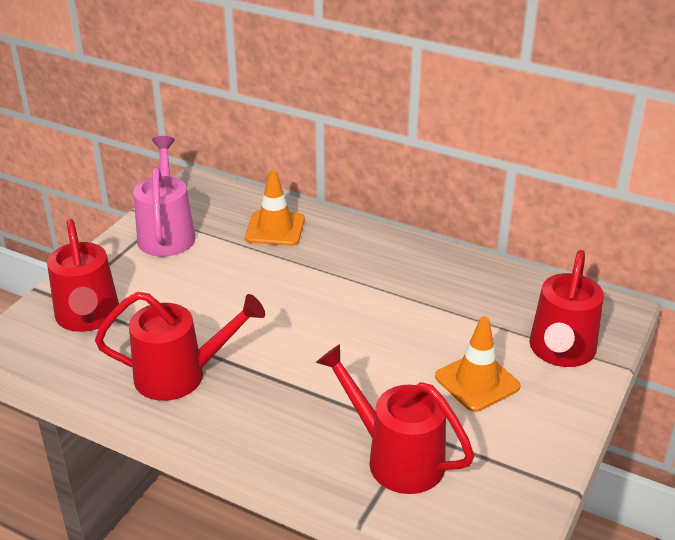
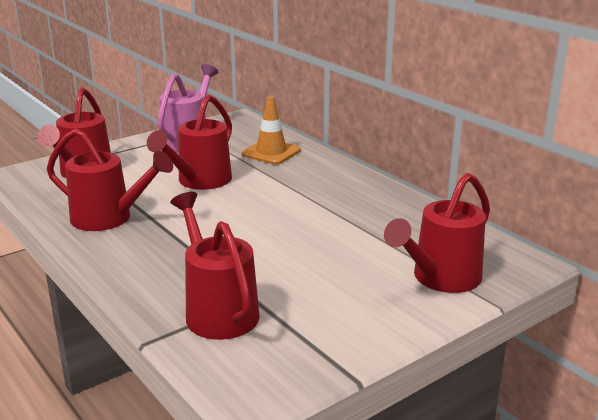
camera: 25 degrees right, 10 degrees down
(233, 293) = (199, 181): none -> red watering can
(477, 382) = (340, 279): orange traffic cone -> none

